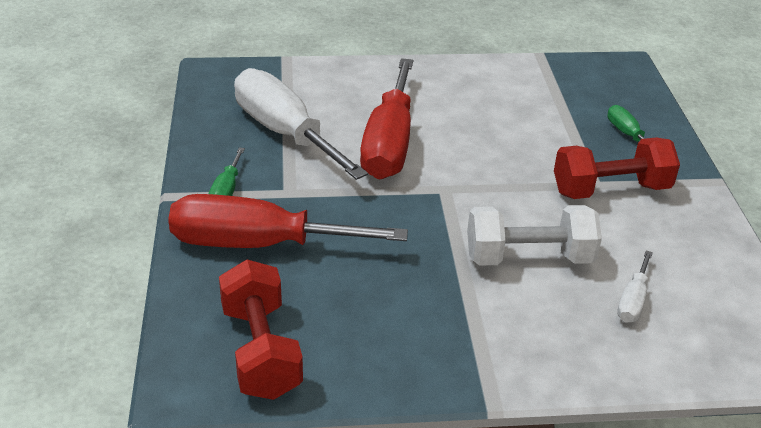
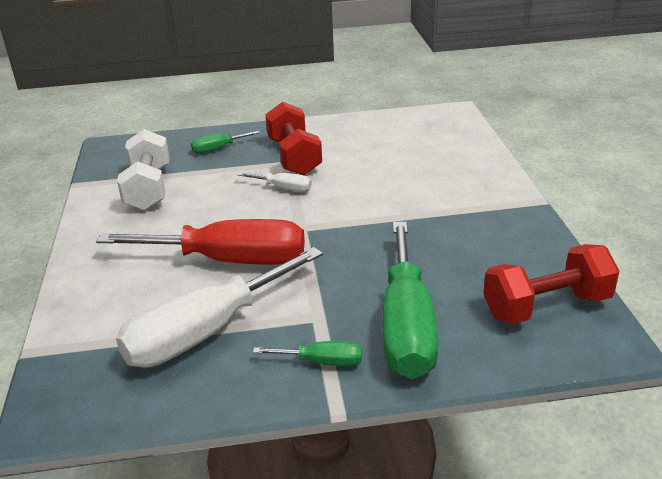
camera: 90 degrees left, 5 degrees down
(259, 244) = (407, 326): red screwdriver -> green screwdriver
(529, 258) = (385, 189): white dumbbell -> white dumbbell (148, 188)
(633, 301) = (419, 153): white screwdriver -> white screwdriver (284, 188)

